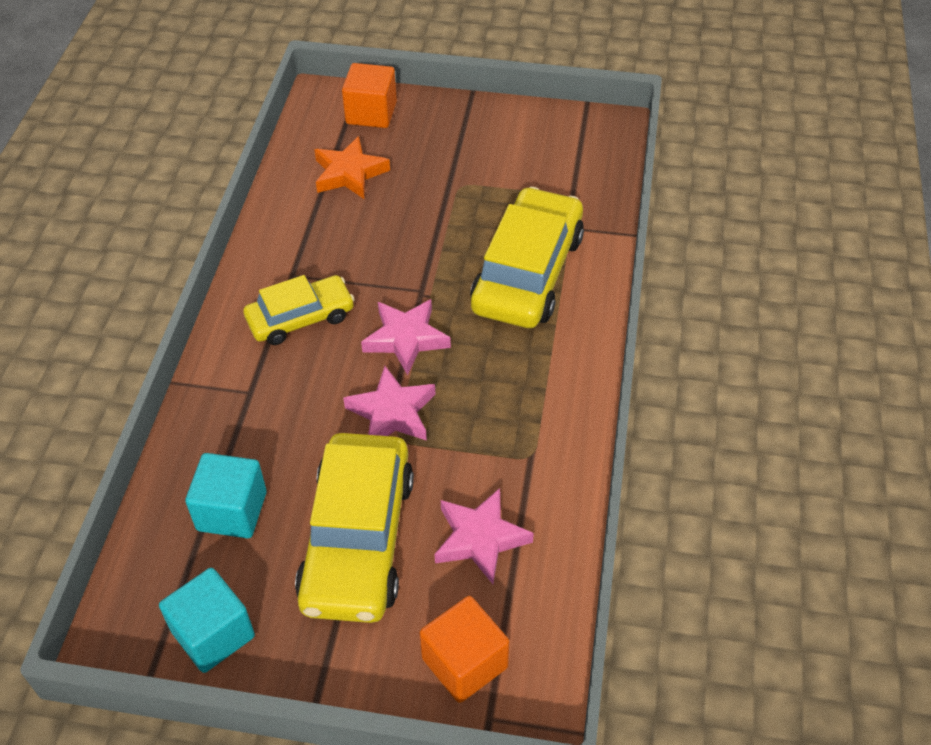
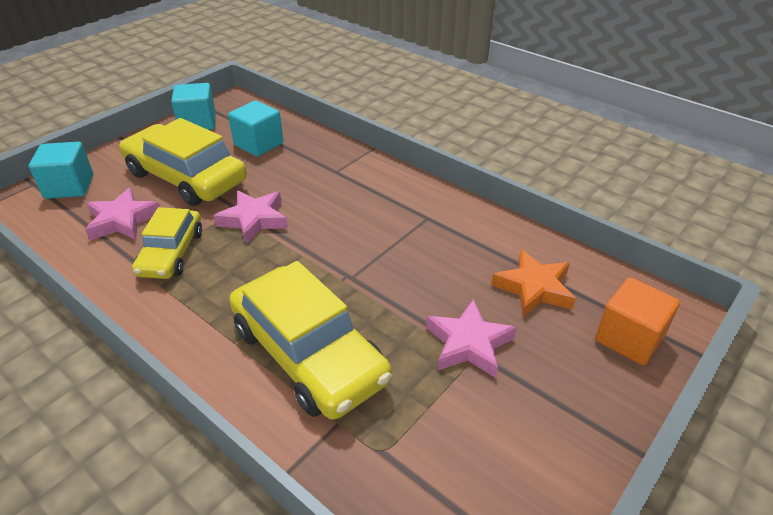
camera: 120 degrees right, 10 degrees down
(300, 318) = (379, 208): yellow car -> yellow car (171, 253)
(406, 339) = (310, 250): pink star -> pink star (469, 344)
(464, 663) = (69, 187): orange cube -> turquoise cube

